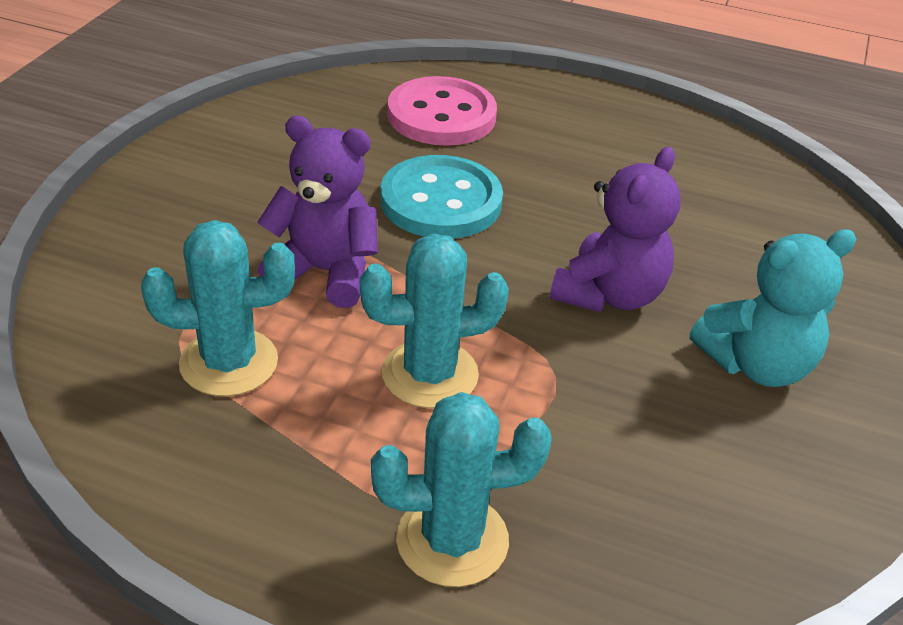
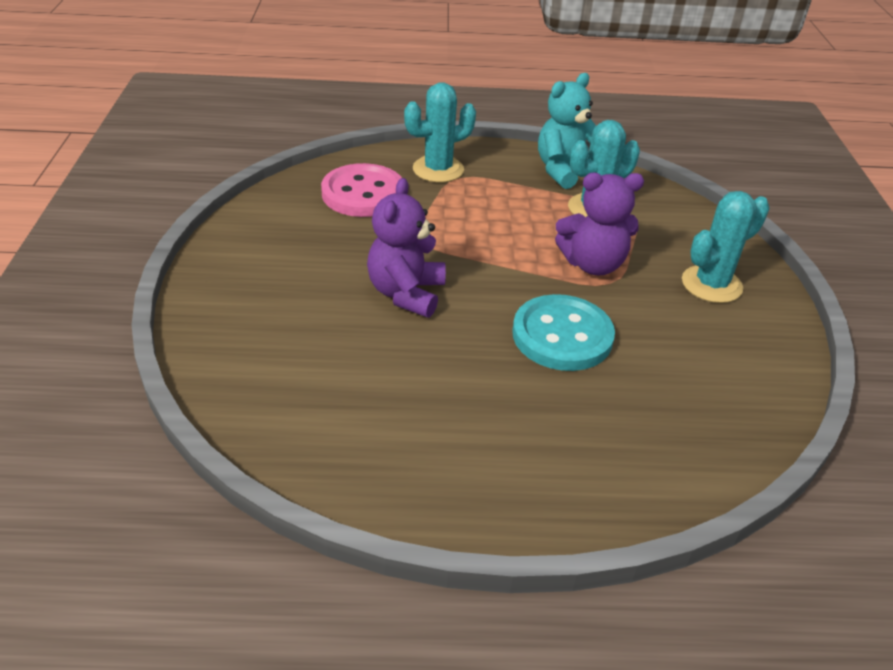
camera: 160 degrees right, 0 degrees up
(430, 374) = (490, 225): turquoise cactus -> turquoise cactus (711, 284)
(441, 115) = (630, 432): pink button -> pink button (363, 193)
(756, 364) = (300, 271): turquoise teddy bear -> turquoise teddy bear (564, 171)

